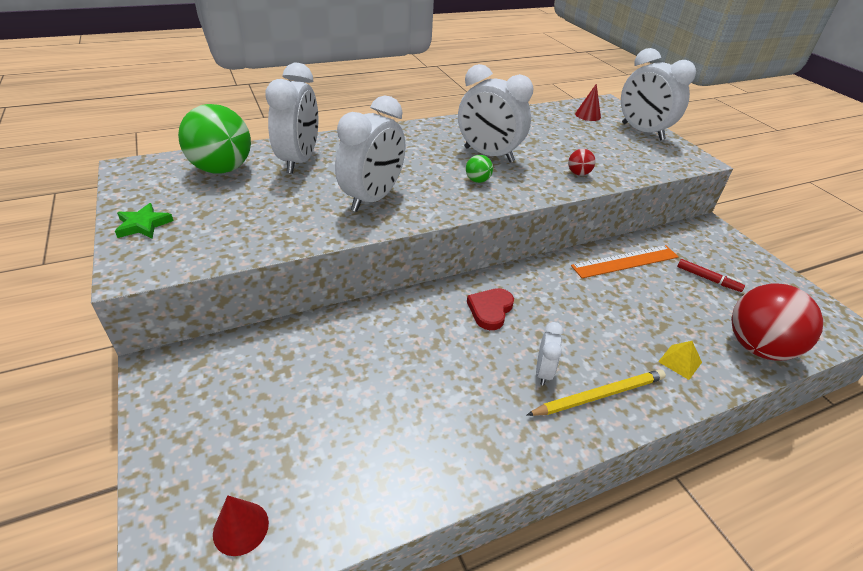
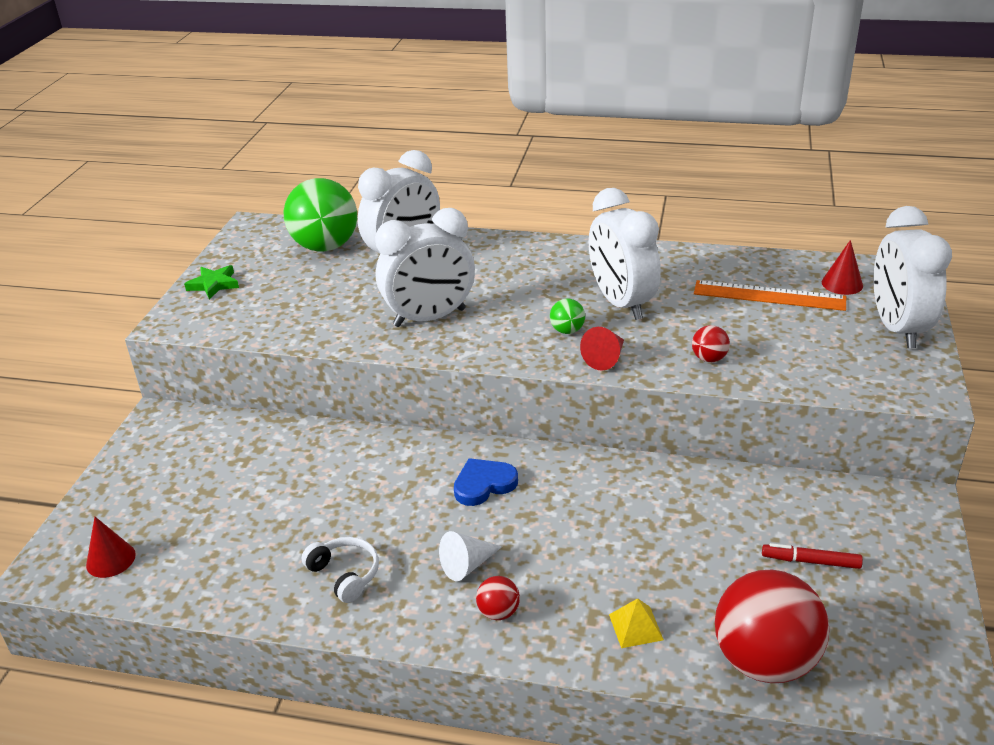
camera: 40 degrees right, 5 degrees down
(469, 424) = (345, 574): none -> white headphones
(490, 310) = (484, 484): red heart -> blue heart
(522, 191) = (606, 358): none -> red cone
(543, 372) = (467, 565): white clock -> white cone
(599, 395) = (498, 612): yellow pencil -> red ball
(625, 261) = (717, 496): orange ruler -> orange ruler (769, 295)
(708, 279) = (810, 561): red marker -> red marker turned 120 degrees clockwise

